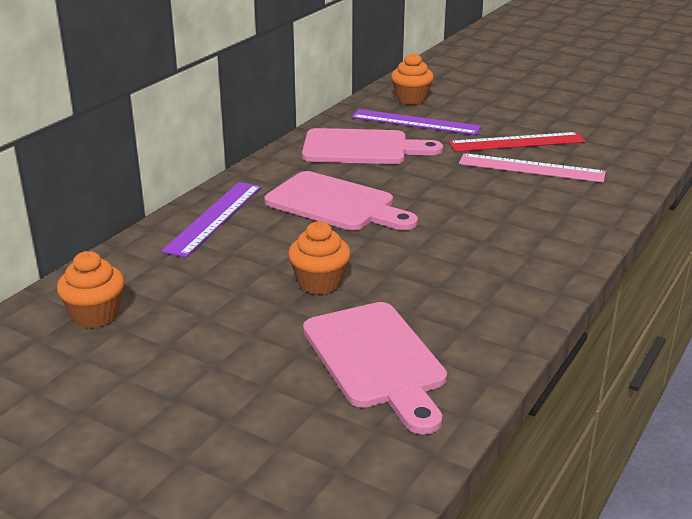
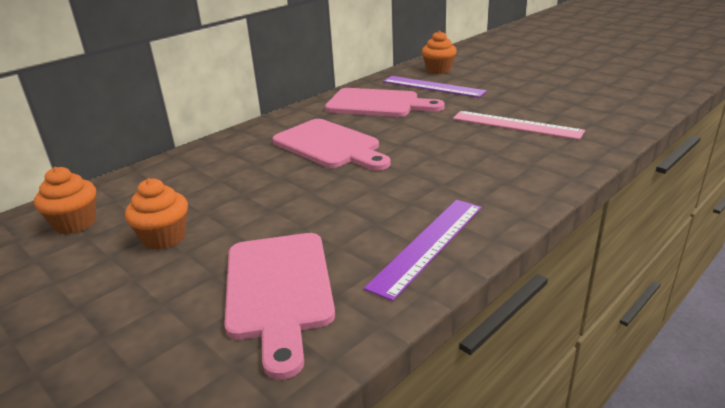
camera: 15 degrees right, 0 degrees up
(214, 218) = (225, 151): purple ruler -> purple ruler (428, 245)
(319, 283) = (274, 211): orange cupcake -> orange cupcake (164, 238)
(517, 142) = (512, 104): red ruler -> none

